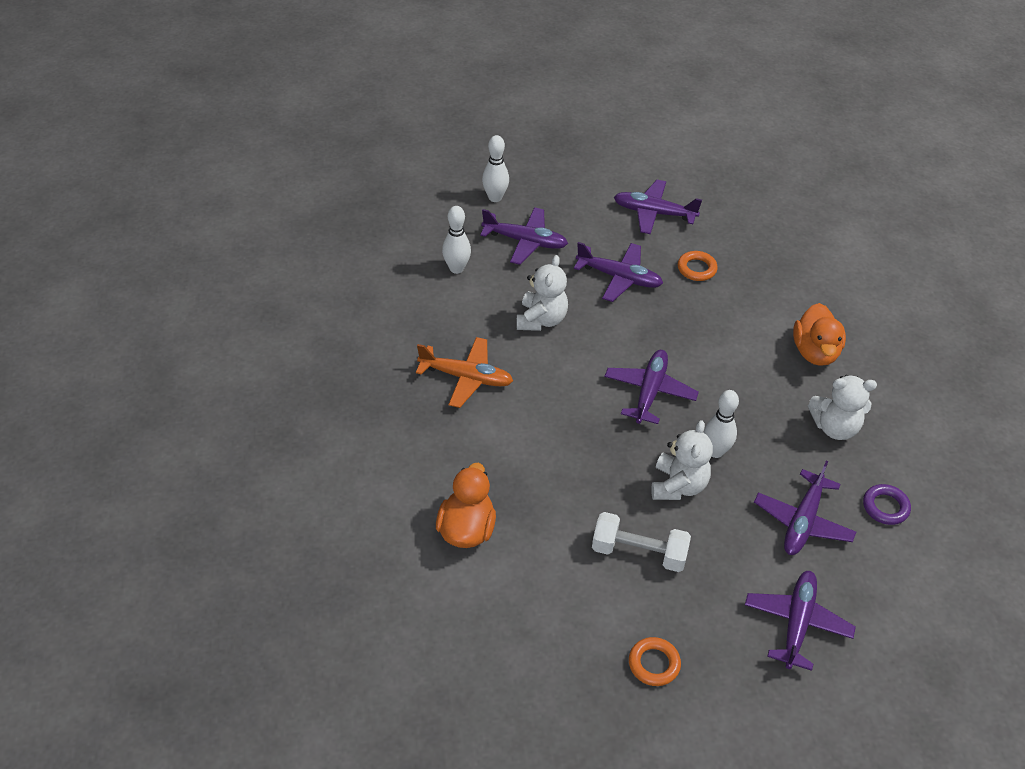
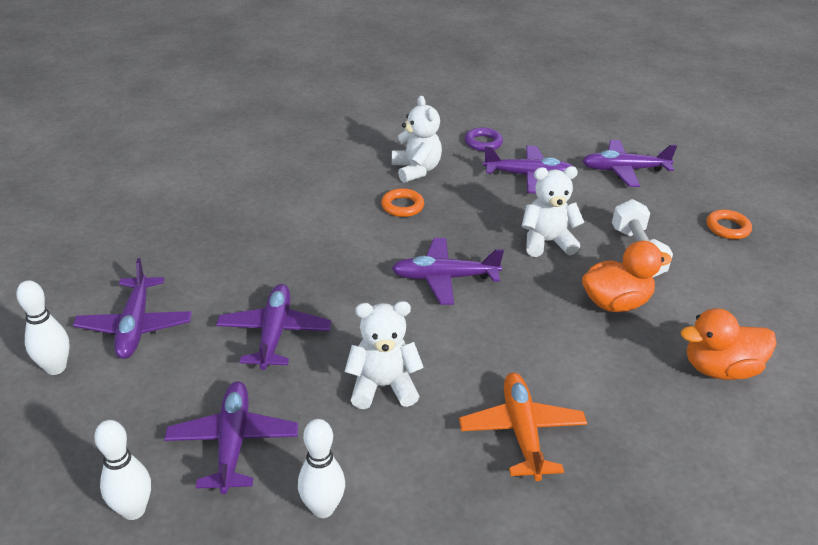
camera: 110 degrees left, 10 degrees down
(696, 269) = (234, 275): orange ring -> orange ring (402, 206)
(715, 451) = (491, 227): white bowling pin -> white bowling pin (56, 368)
(815, 352) = (328, 187): orange duck -> orange duck (615, 303)

